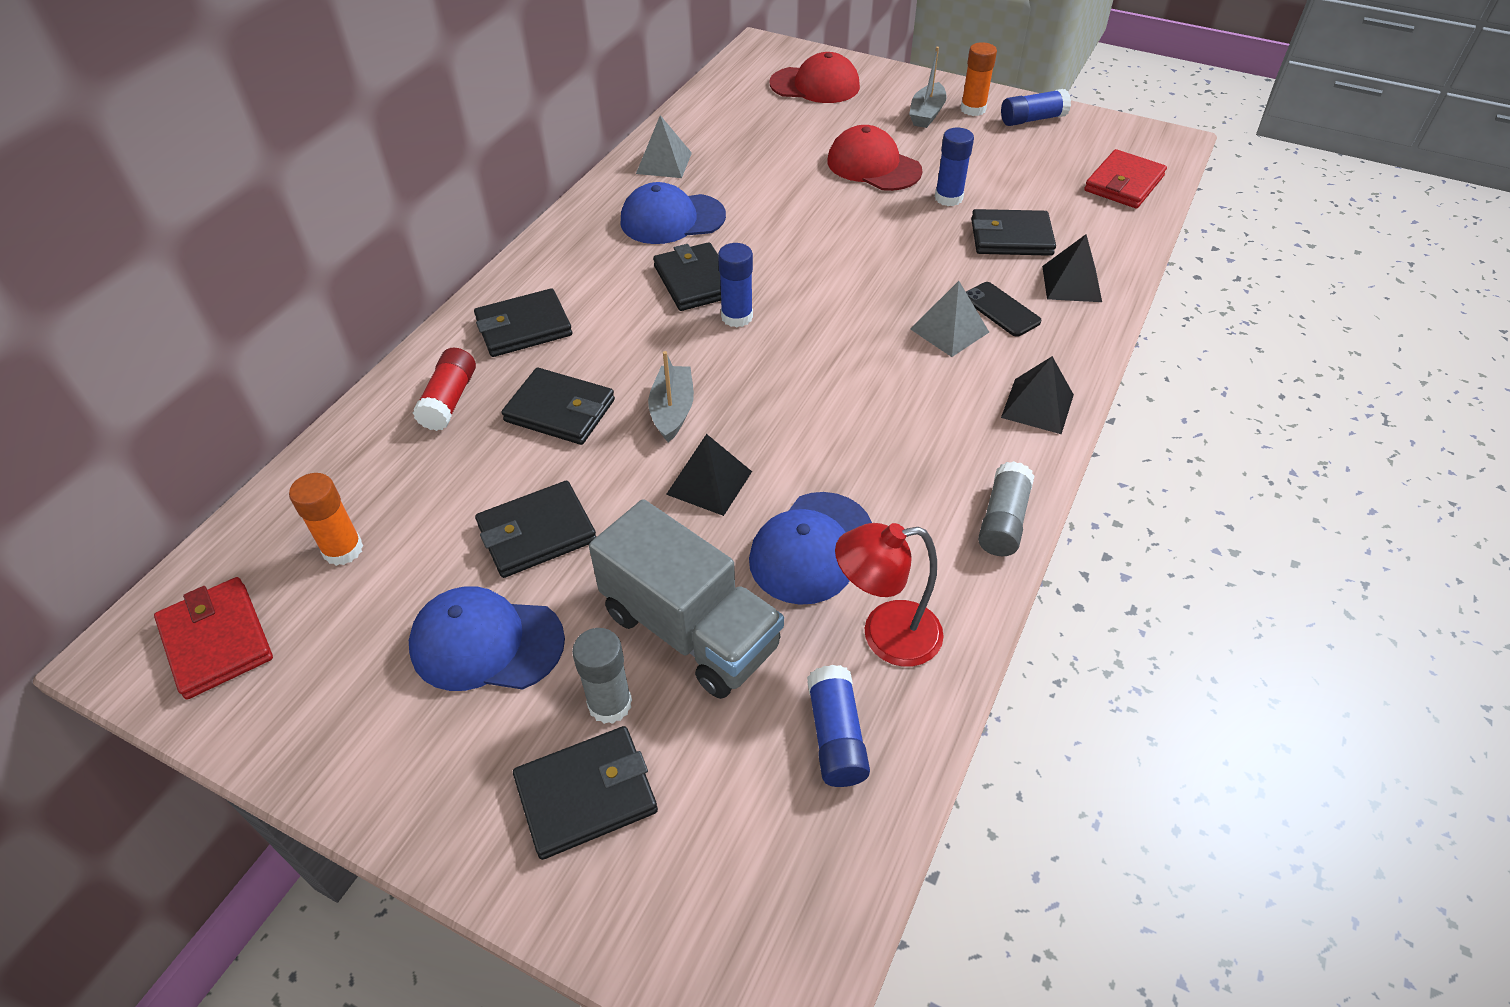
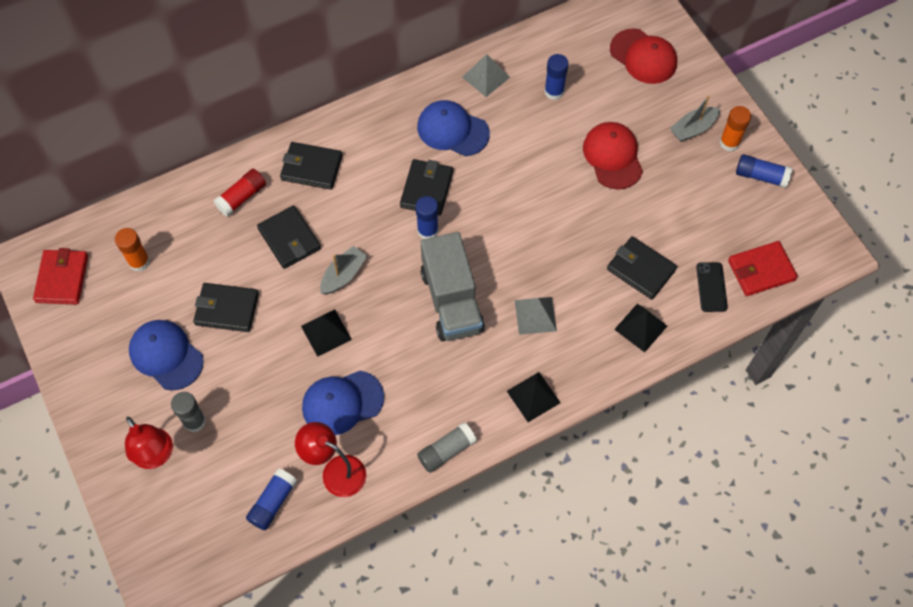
camera: 35 degrees right, 15 degrees up
(586, 794) = (156, 456): black wallet -> red lamp
(690, 630) = (254, 408): grey truck -> grey truck (452, 301)
(948, 198) = (634, 213): blue glue stick -> blue glue stick (554, 91)
(1001, 309) = (579, 319): black phone -> black phone (711, 287)

